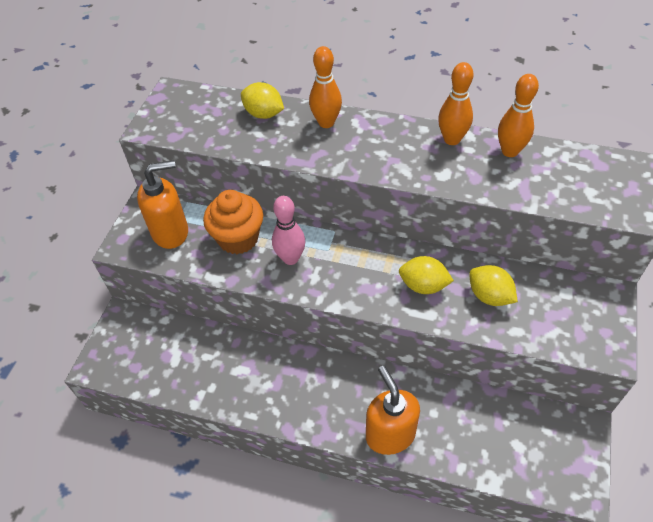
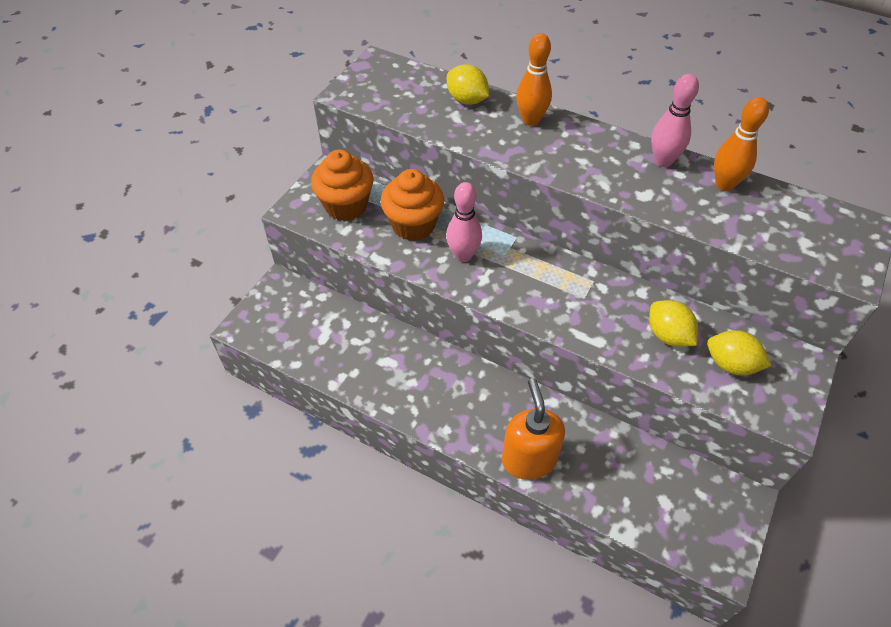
camera: 10 degrees right, 0 degrees up
(171, 232) = (346, 206): orange soap dispenser -> orange cupcake
(423, 286) = (598, 310): yellow lemon -> yellow lemon (731, 364)
(452, 139) = (663, 161): orange bowling pin -> pink bowling pin

